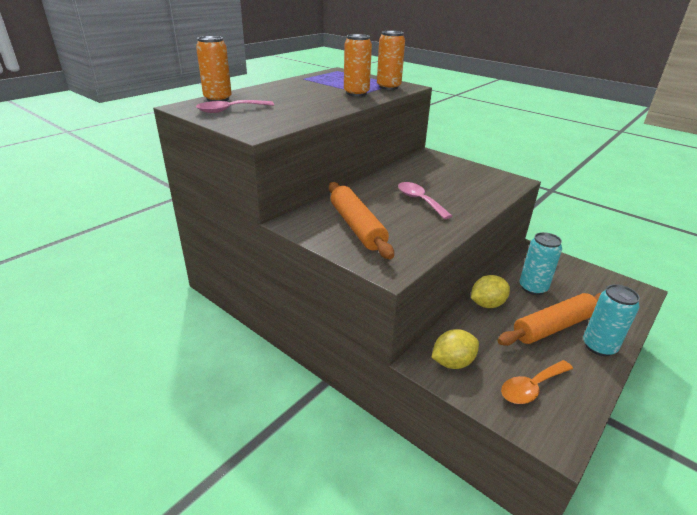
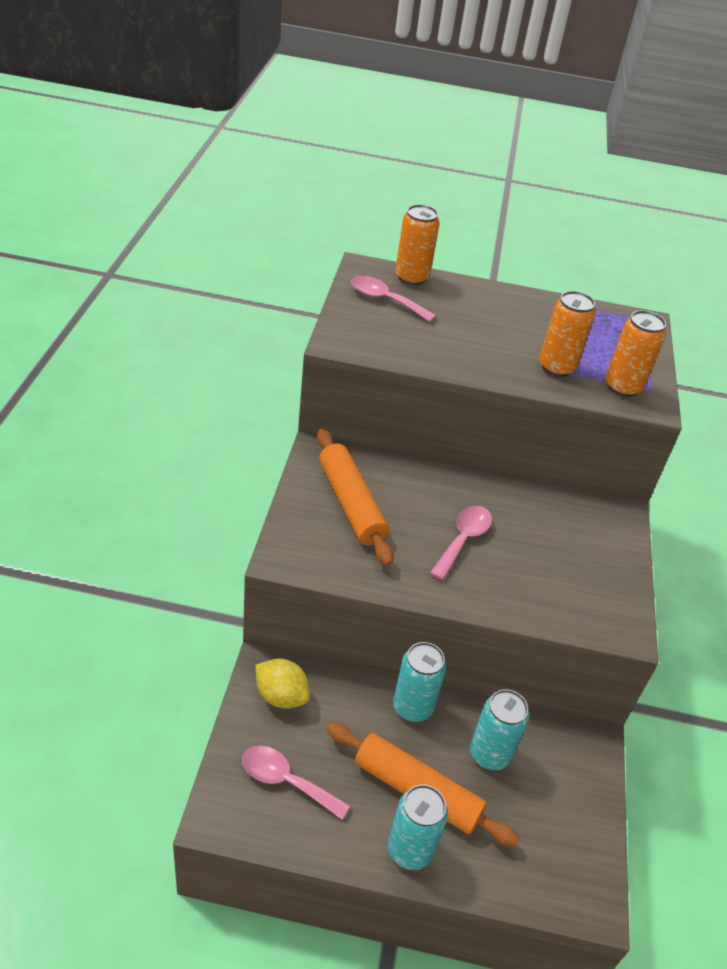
camera: 55 degrees right, 10 degrees up
(357, 227) = (351, 504): orange rolling pin -> orange rolling pin turned 60 degrees counterclockwise
(487, 304) = (412, 707): yellow lemon -> turquoise can
(531, 387) = (286, 781): orange spoon -> pink spoon

